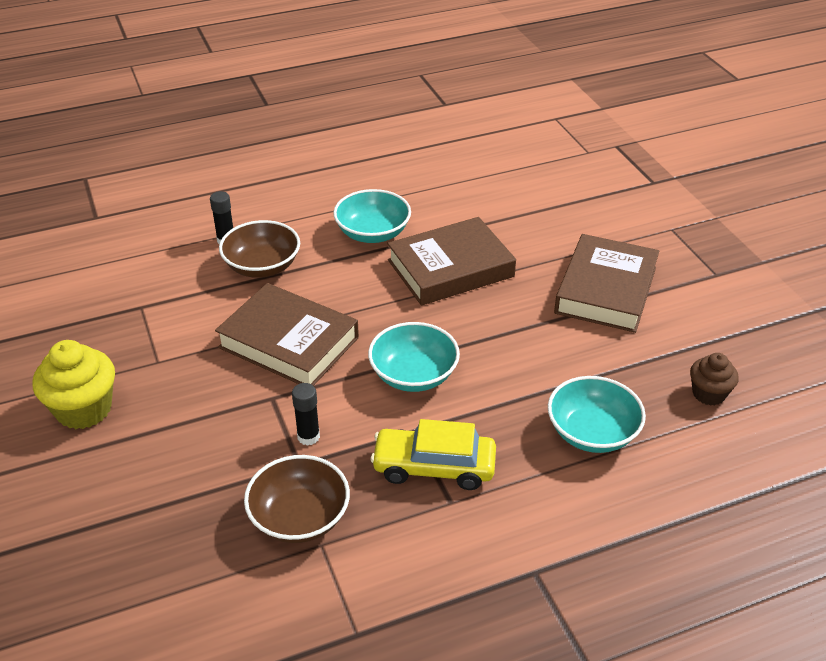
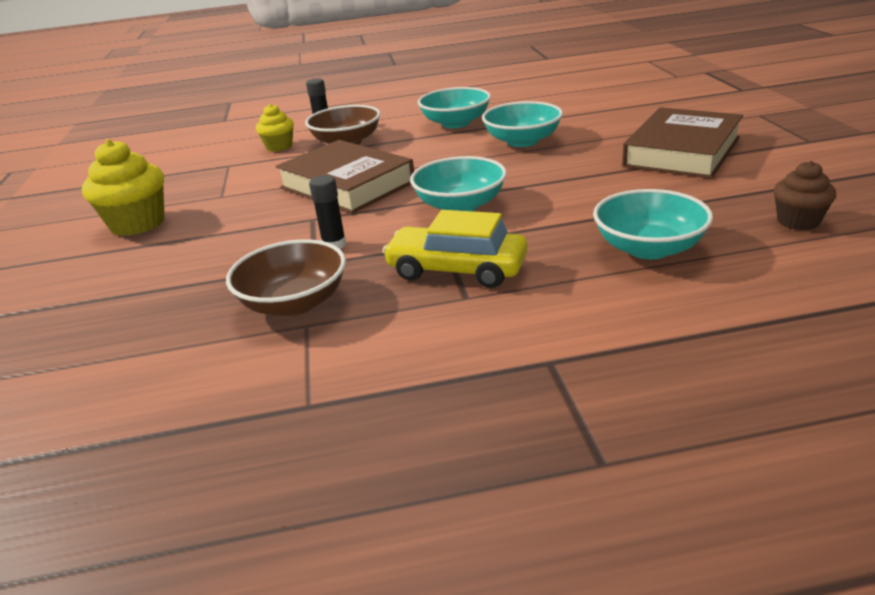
camera: 15 degrees right, 10 degrees down
(186, 273) = (279, 147): none -> yellow cupcake
(450, 268) = (522, 141): brown book -> turquoise bowl

